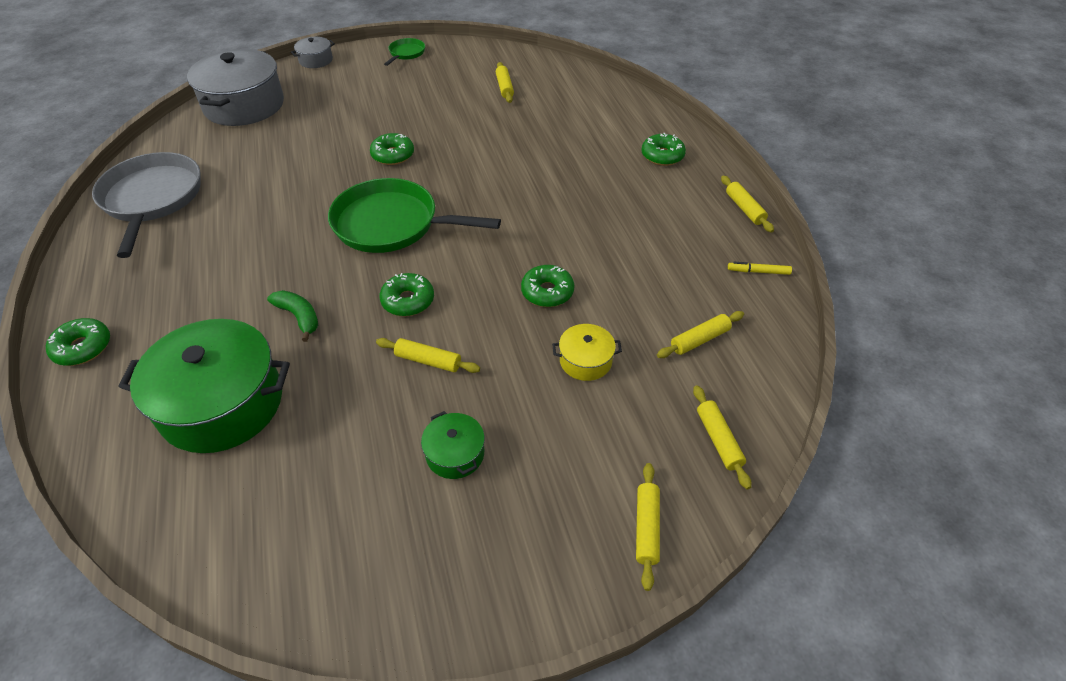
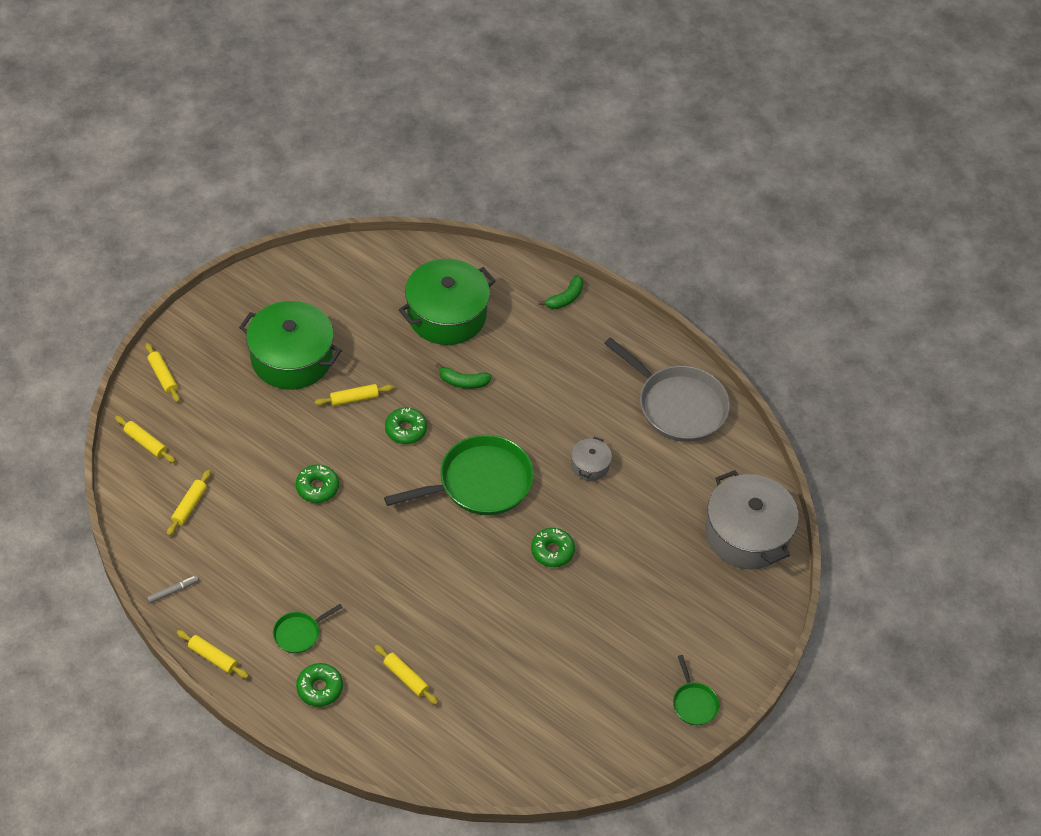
camera: 140 degrees right, 5 degrees up
(83, 348) = (565, 298): green donut -> green banana
(316, 60) = (767, 635): grey pot -> grey pot (590, 465)
(455, 454) = (291, 358): green pot -> green pot, size x2.17
(504, 87) = (541, 705): yellow rolling pin -> yellow rolling pin (406, 678)
(585, 361) = (256, 451): yellow pot -> none
(654, 193) = (299, 633): none -> green pan
(758, 271) = (173, 591): yellow marker -> grey marker

